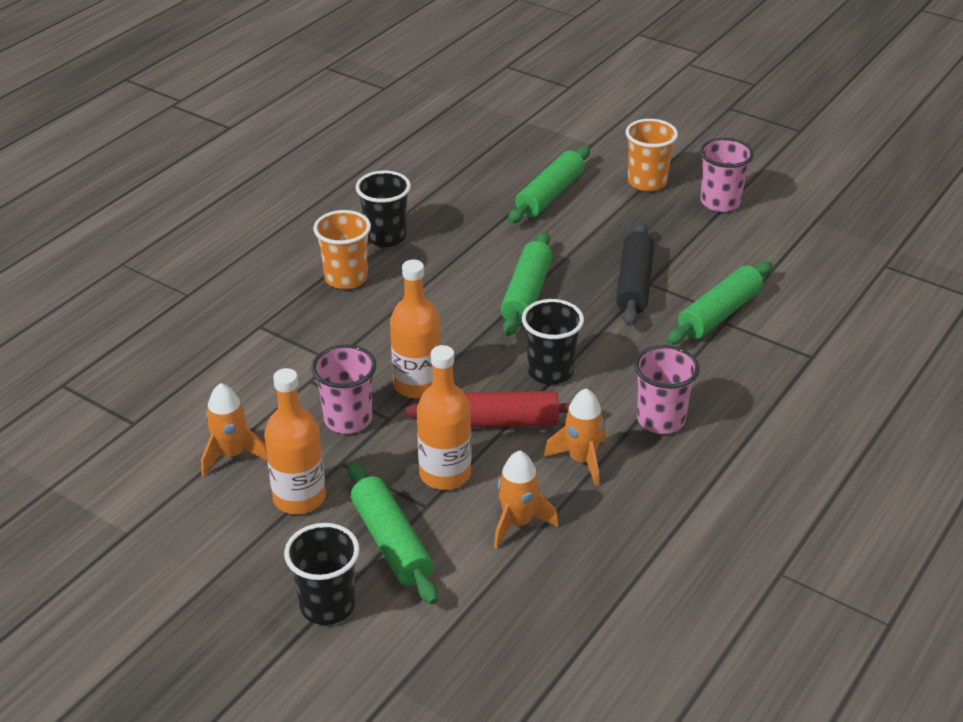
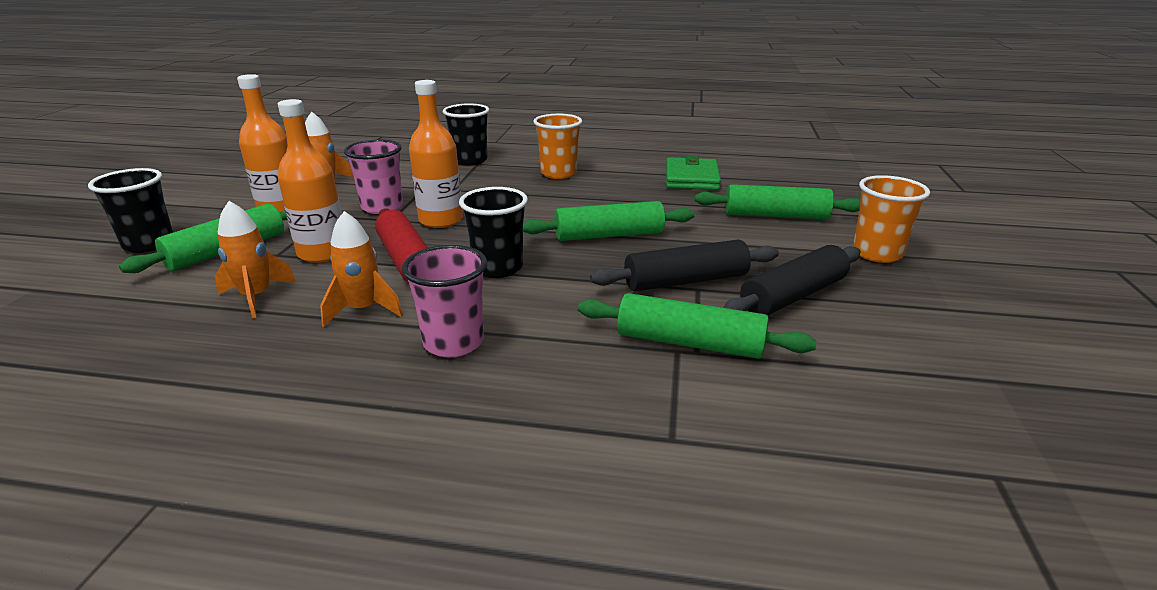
camera: 65 degrees right, 10 degrees down
(385, 237) = (626, 174): black cup -> black cup (470, 160)
(430, 203) = (691, 178): none -> green wallet
(684, 246) = (793, 296): none -> black rolling pin
(720, 202) = (914, 301): pink cup -> none

